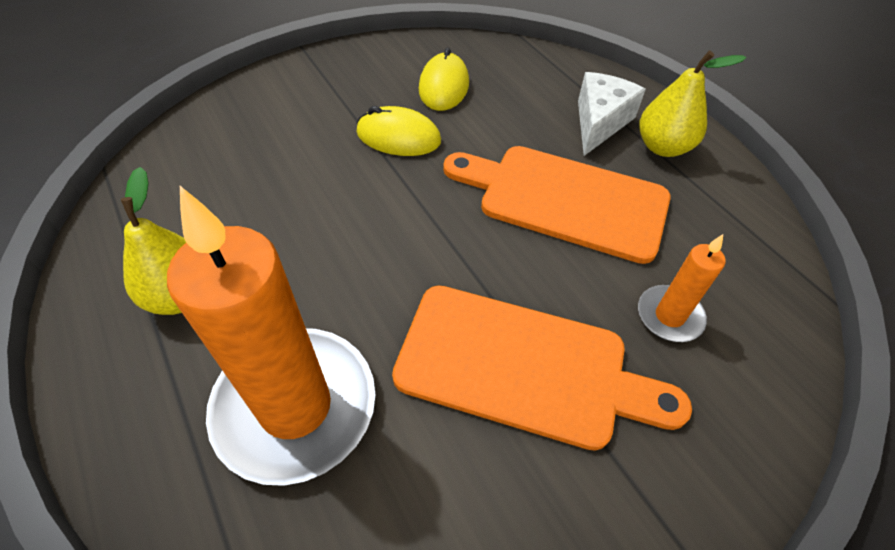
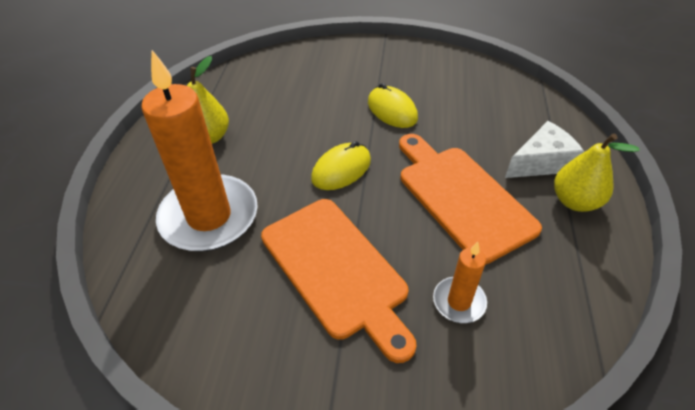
camera: 40 degrees right, 5 degrees down
(443, 86) = (451, 93): yellow mouse -> yellow mouse (341, 169)

